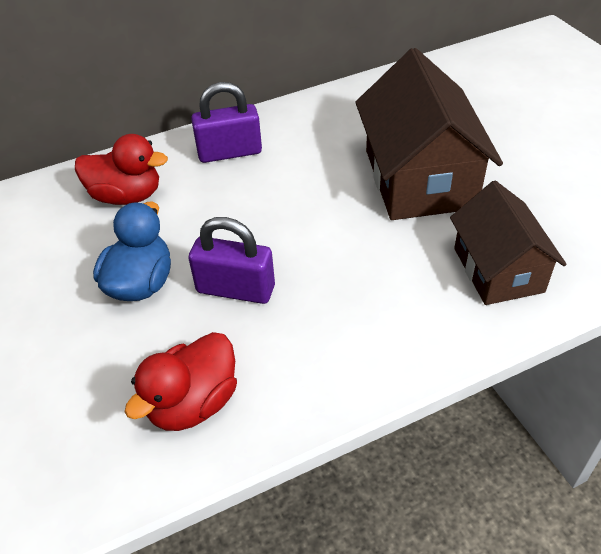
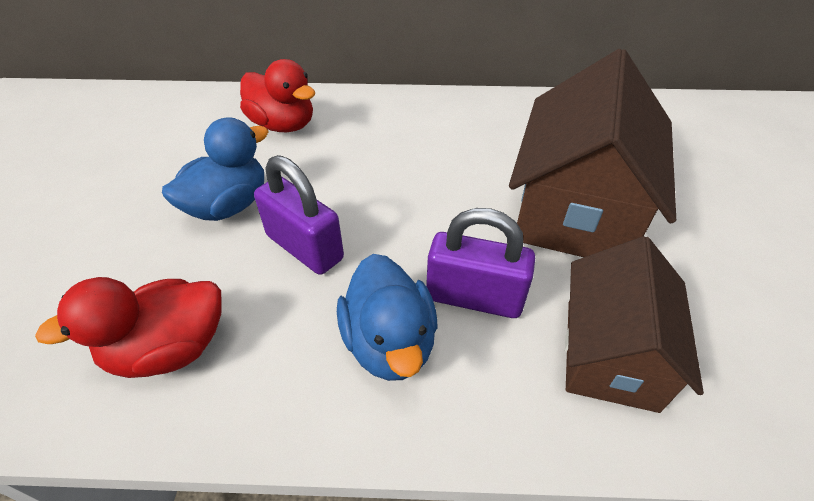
camera: 25 degrees right, 0 degrees up
(229, 152) = (400, 118): purple padlock -> purple padlock (474, 297)
(352, 326) = (389, 343): none -> blue duck

